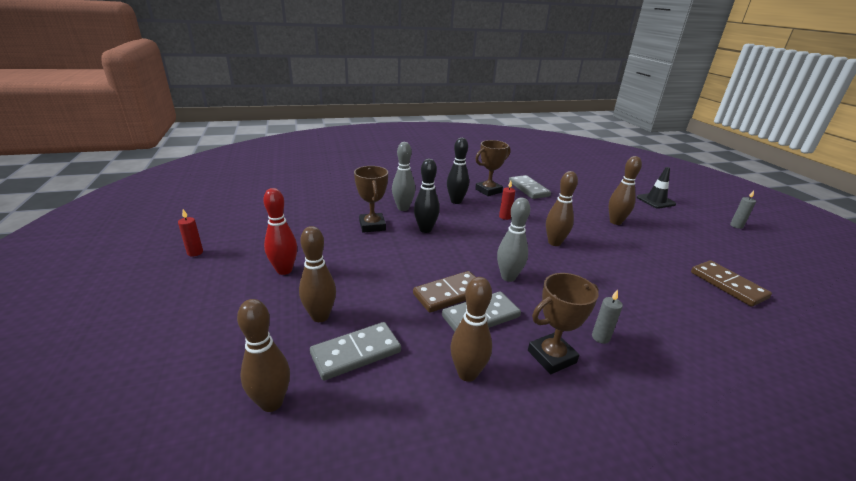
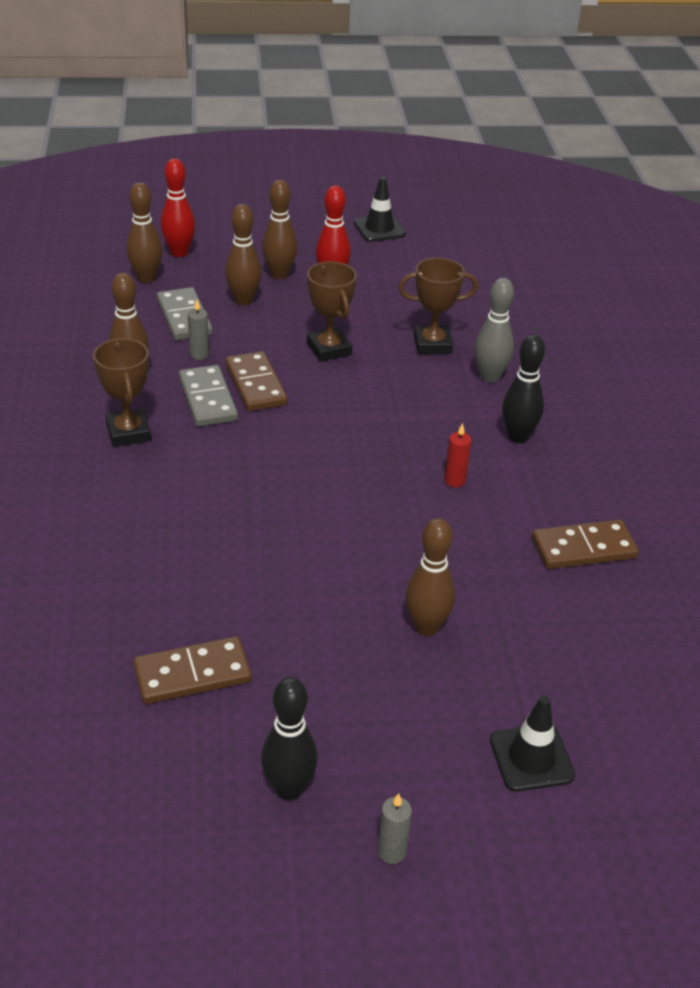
camera: 100 degrees right, 10 degrees up
(195, 252) = (379, 229): red candle -> black traffic cone
(210, 383) = (179, 252): none -> red bowling pin
(425, 229) = (417, 389): black bowling pin -> black bowling pin (288, 789)
(488, 191) = (569, 487): brown trophy -> brown trophy (329, 349)
(508, 277) = (277, 439): grey bowling pin -> none
(528, 189) = (583, 548): grey domino -> brown domino
(554, 243) = (359, 513): brown bowling pin -> brown bowling pin (279, 274)
(600, 337) = (140, 479): grey candle -> grey candle (199, 354)

